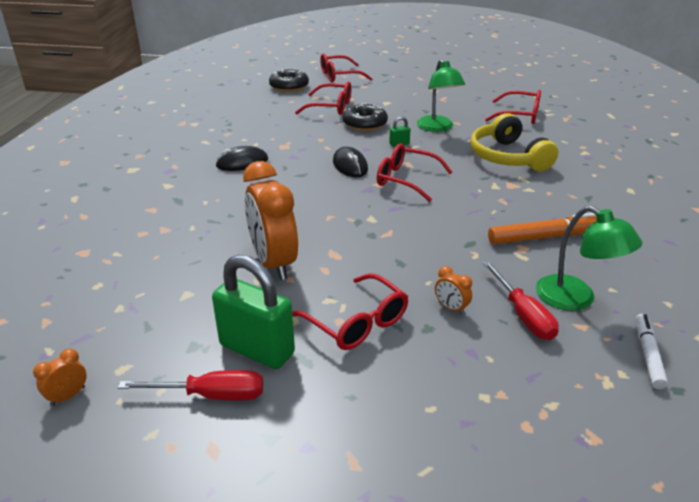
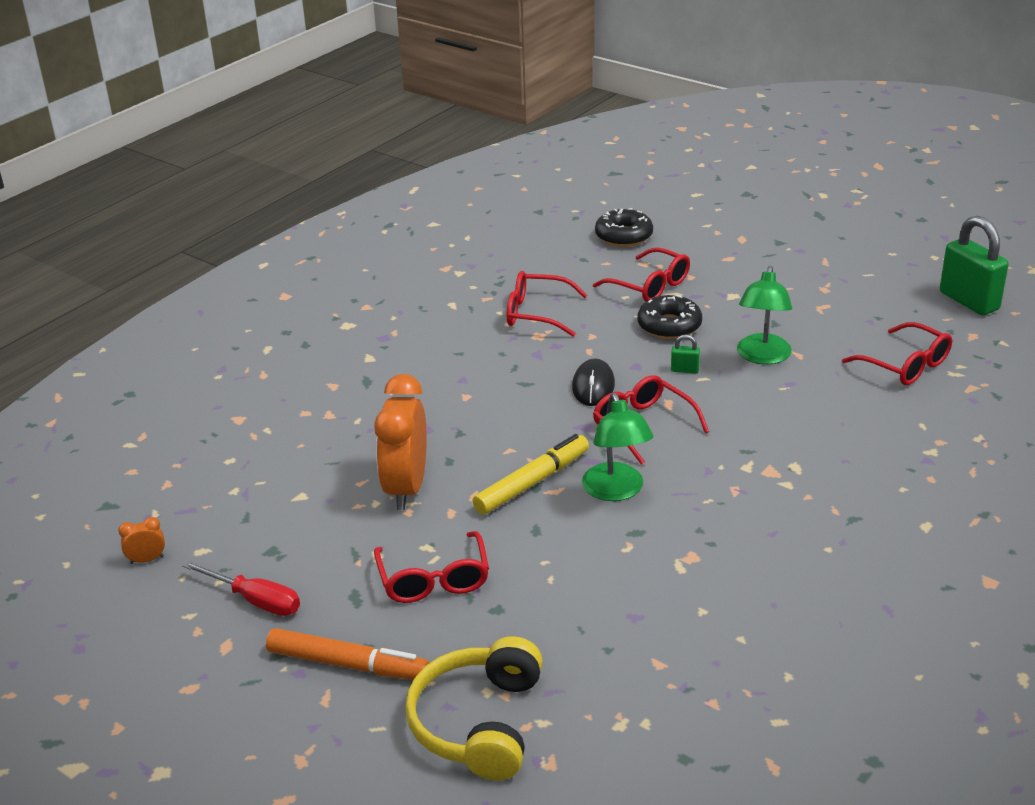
camera: 30 degrees right, 0 degrees up
(242, 163) = (471, 348): black mouse -> none
(257, 349) = (323, 573): green padlock -> green padlock (969, 301)
(339, 76) = (709, 231): red glasses -> red glasses (536, 313)
(366, 232) = (532, 482): none -> yellow marker
(451, 308) = (540, 597): orange clock -> none
(507, 157) = (810, 429): yellow headphones -> yellow headphones (478, 723)
(523, 315) = (608, 630): red screwdriver -> none
(544, 237) = (733, 552): orange marker -> orange marker (348, 664)
(576, 299) = (685, 634): green lamp -> green lamp (616, 491)
(648, 355) = (695, 716): white marker -> none

